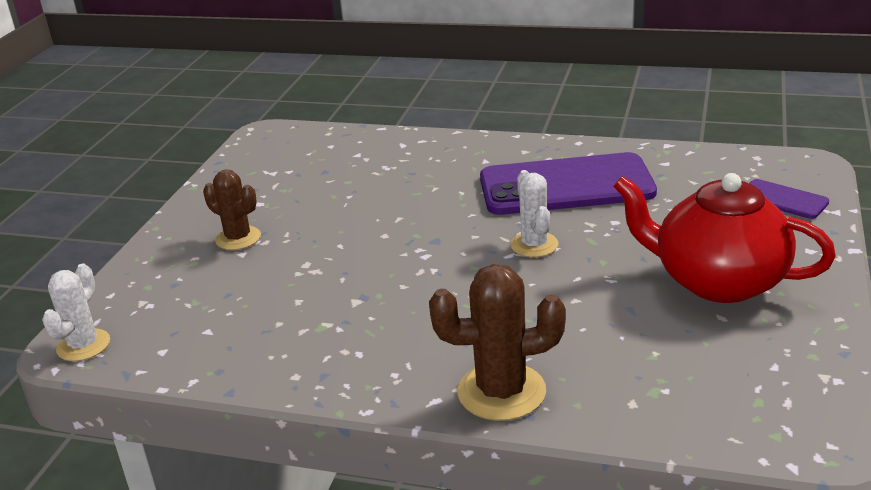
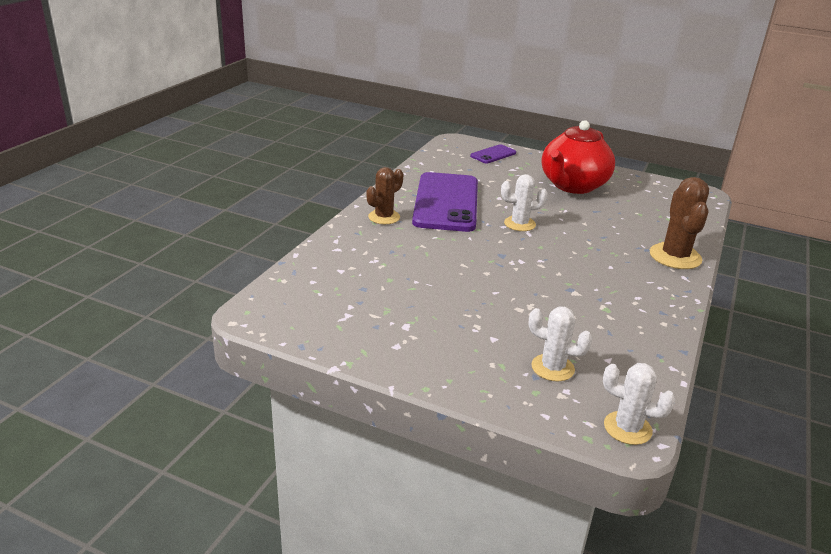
camera: 85 degrees left, 0 degrees up
(188, 293) = (552, 368): none -> white cactus
(238, 238) = (467, 339): brown cactus -> brown cactus (384, 217)

